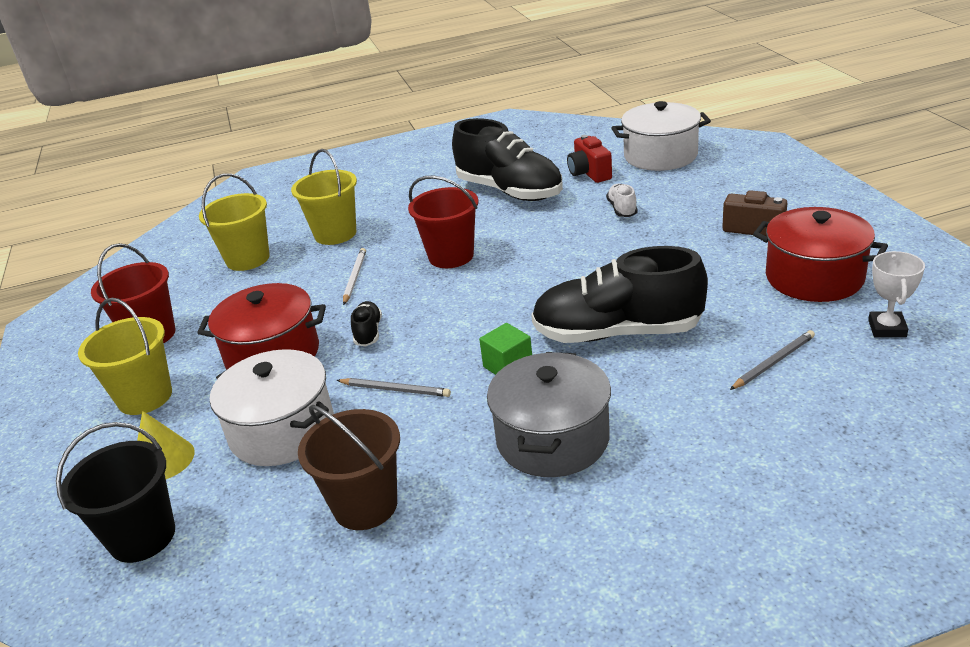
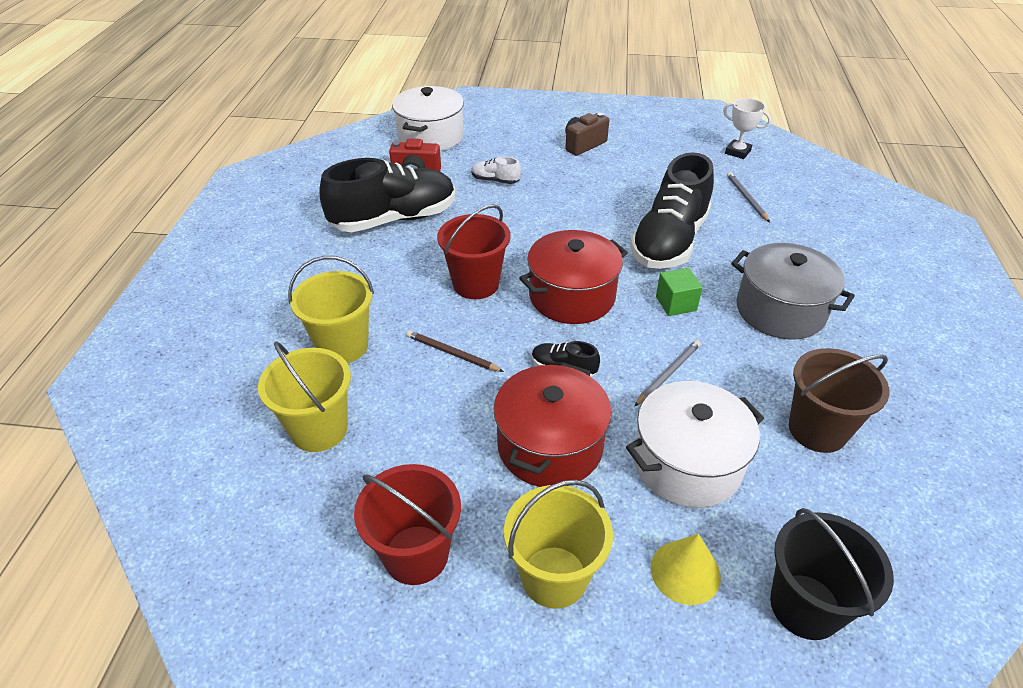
camera: 70 degrees left, 10 degrees up
(354, 277) = (452, 353): white pencil -> brown pencil
(814, 277) = (664, 150): red pot -> red pot (572, 296)

